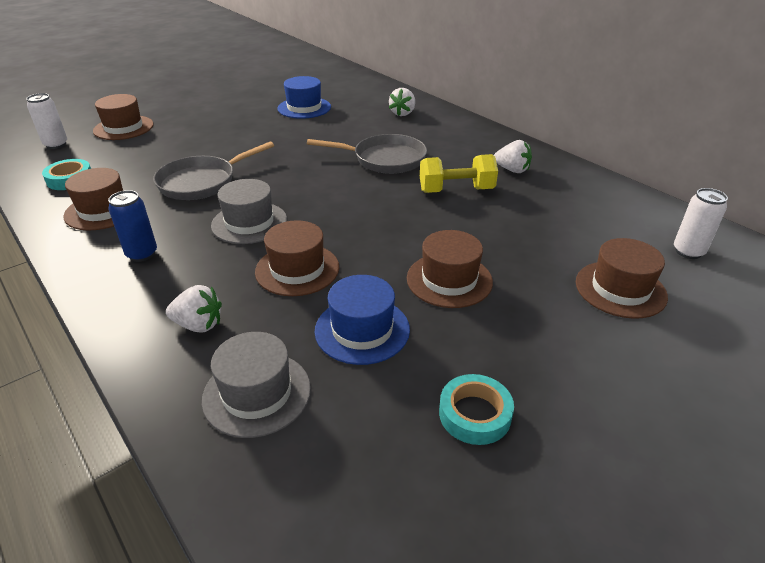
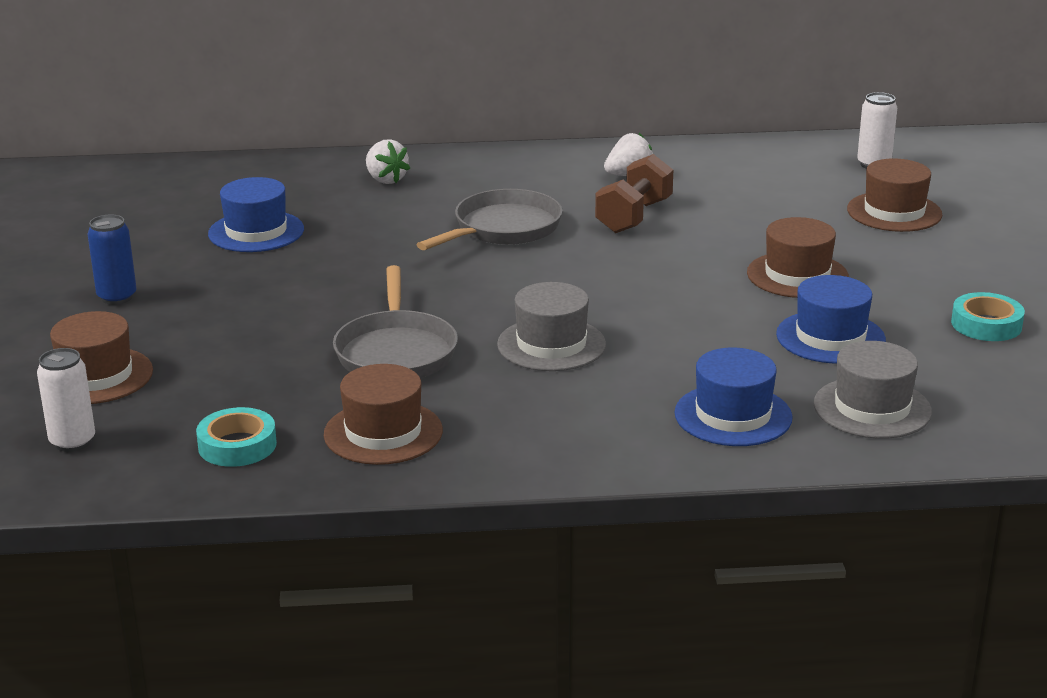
camera: 55 degrees left, 10 degrees down
(142, 254) = (542, 423): blue can -> blue can (117, 297)
(199, 325) = (733, 415): white strawberry -> blue hat
(297, 269) = (689, 341): brown hat -> none
(456, 190) = (634, 216): yellow dumbbell -> brown dumbbell

